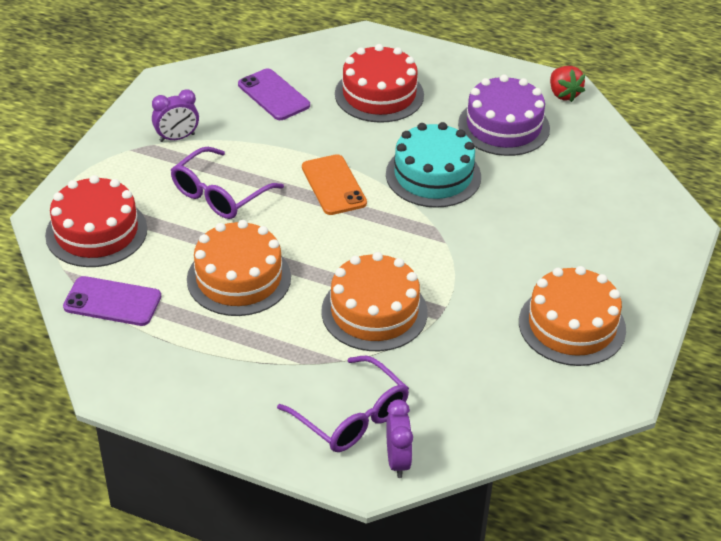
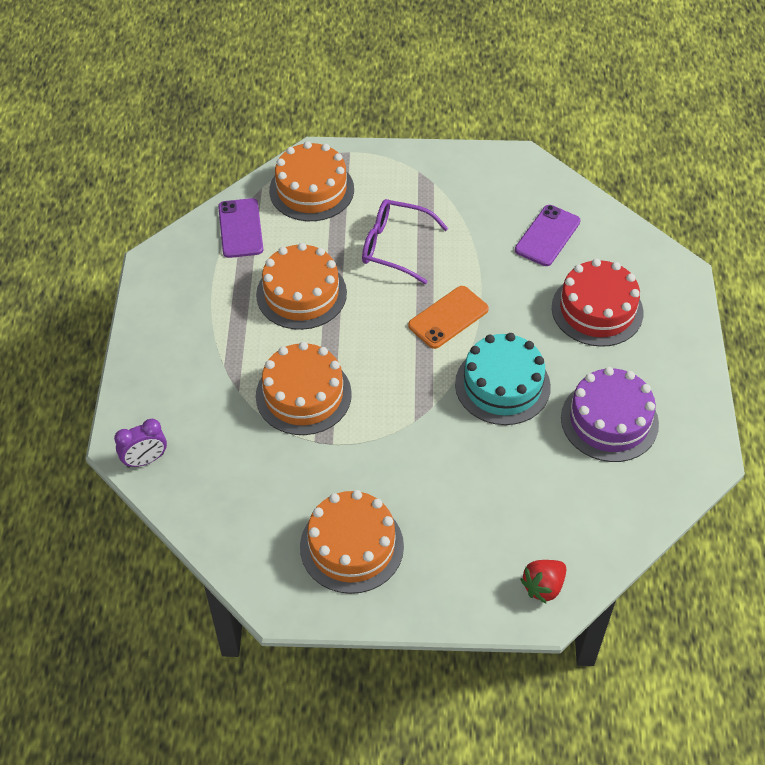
camera: 70 degrees right, 10 degrees up
(96, 232) = (311, 190): red cake -> orange cake
(177, 138) = (450, 194): purple clock -> none
(352, 417) = (180, 416): purple glasses -> none
(563, 94) = (694, 458): red strawberry -> red strawberry (543, 586)

